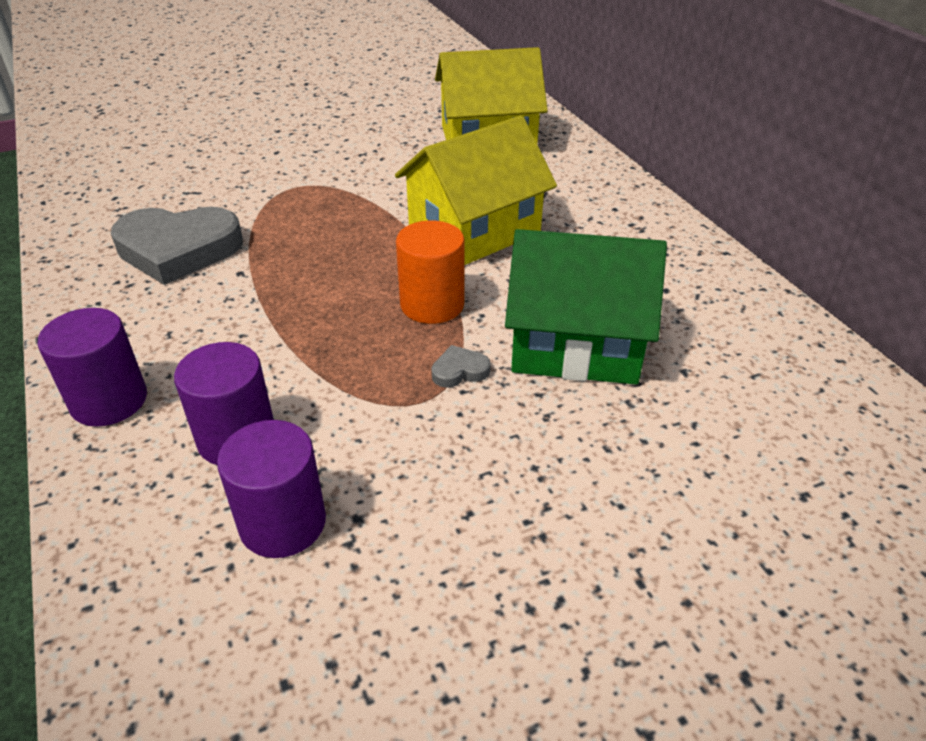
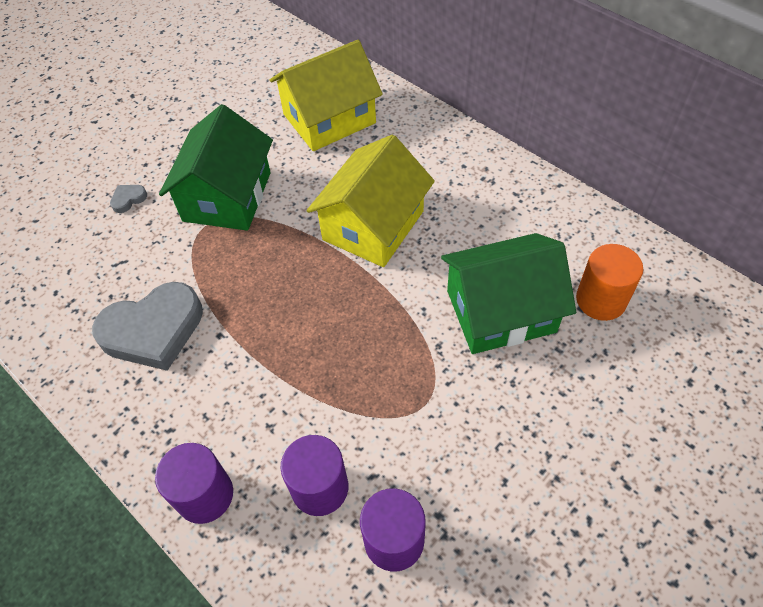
camera: 20 degrees left, 15 degrees up
(337, 171) = (227, 196): none -> green house
(432, 305) = (384, 312): orange cylinder -> orange cylinder (601, 300)
(459, 370) = (436, 366): grey heart -> grey heart (128, 199)

